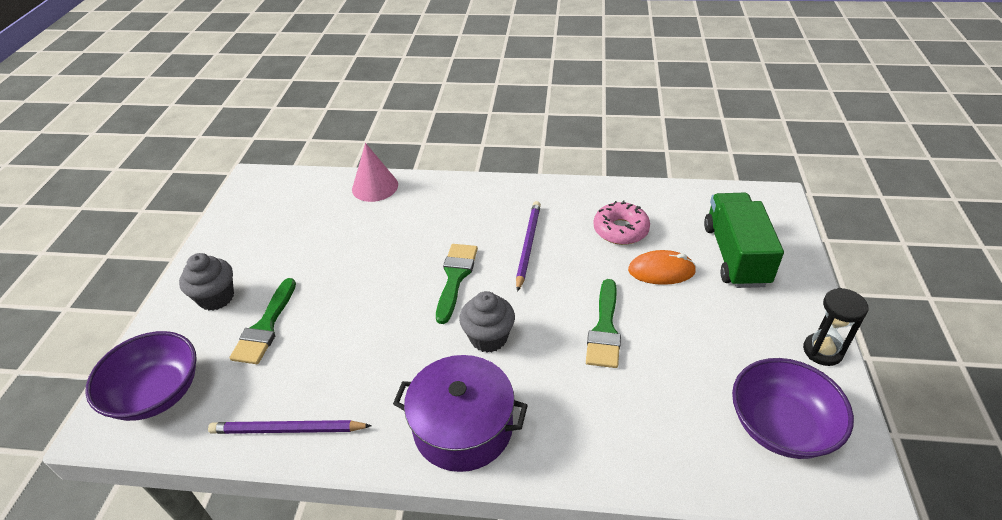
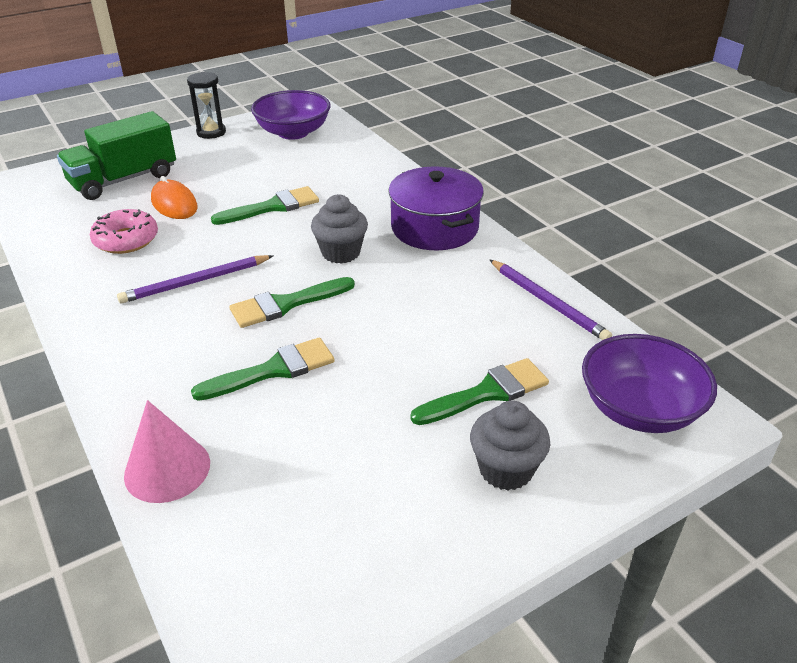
camera: 130 degrees left, 5 degrees down
(398, 245) = (273, 370): none -> green brush

